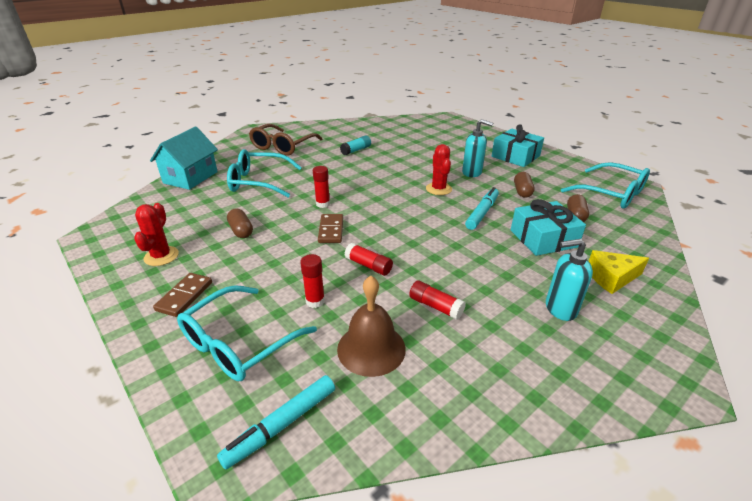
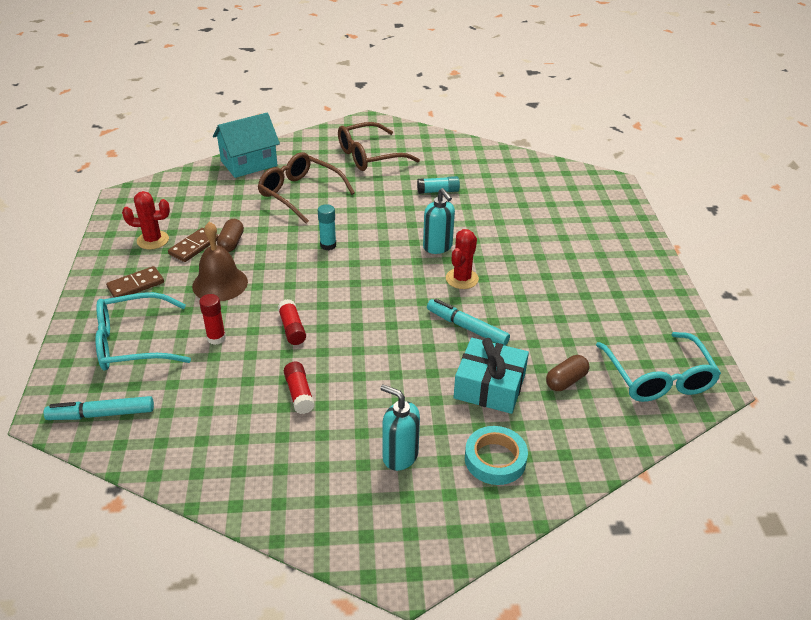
camera: 35 degrees right, 5 degrees up
(161, 256) = (153, 240): red cactus -> red cactus turned 45 degrees clockwise
(258, 182) = (300, 193): turquoise glasses -> brown glasses
(323, 204) = (328, 245): red glue stick -> turquoise glue stick
(331, 230) = (303, 277): brown domino -> brown domino (194, 247)
(371, 348) = (211, 398): brown bell -> brown bell (220, 283)
(472, 172) = (528, 275): turquoise soap dispenser -> turquoise soap dispenser (438, 247)
(482, 213) = (467, 328): turquoise marker -> turquoise marker turned 120 degrees counterclockwise
(515, 156) = (615, 275): turquoise gift -> none
(522, 191) = (551, 324): brown capsule -> none
(611, 278) = (495, 459): yellow cheese -> turquoise tape

